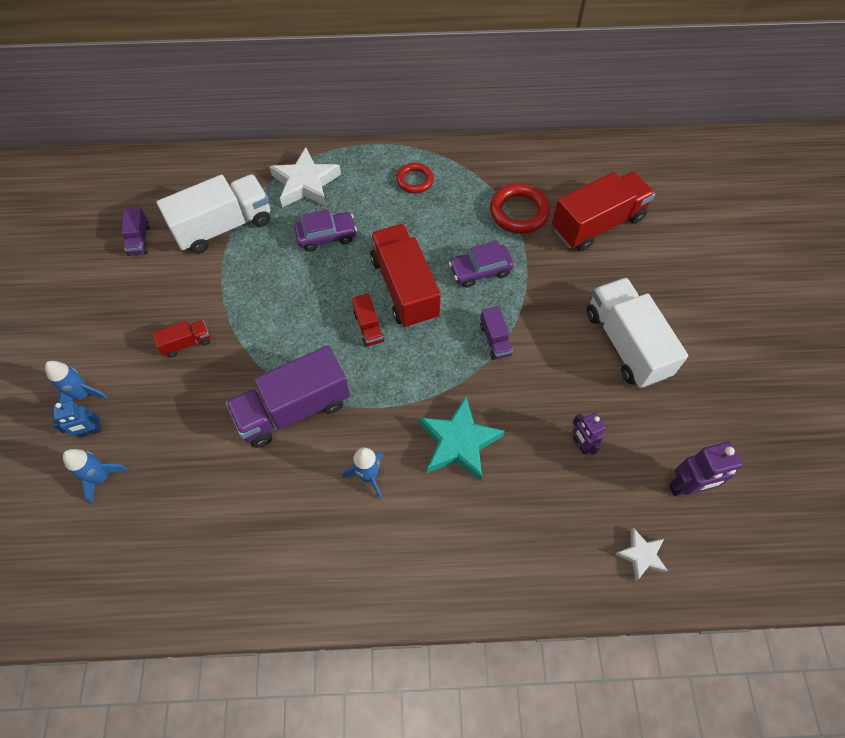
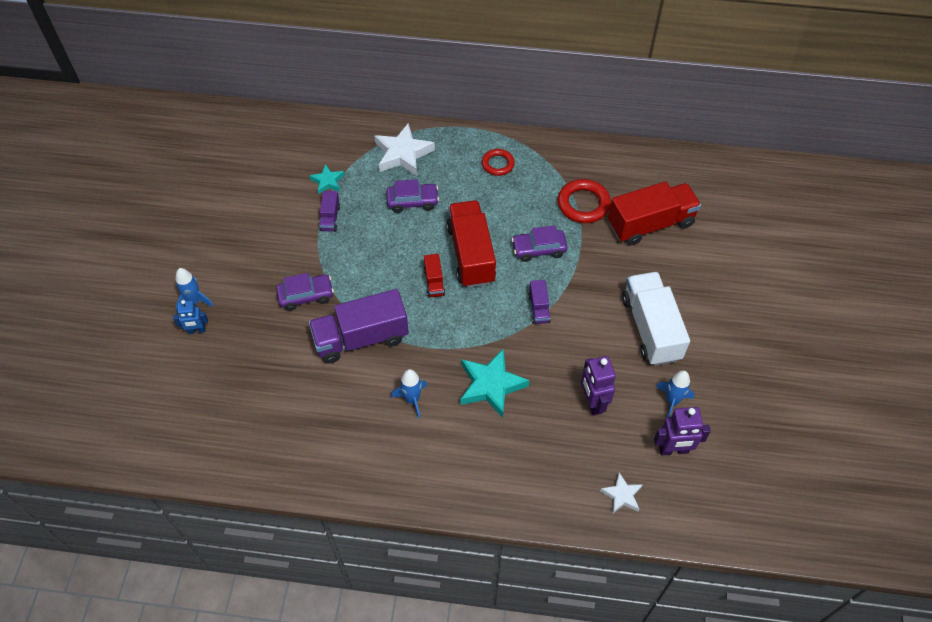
camera: 10 degrees right, 5 degrees down
(101, 478) = (201, 367): blue rocket -> blue rocket (672, 401)
(139, 240) = (256, 182): purple truck -> purple truck (330, 218)
(186, 343) = (282, 273): red truck -> none
(219, 367) = (306, 296): none -> purple car
(224, 226) = (327, 181): white truck -> turquoise star
(581, 444) = (592, 402): purple robot -> purple robot, size x1.54

